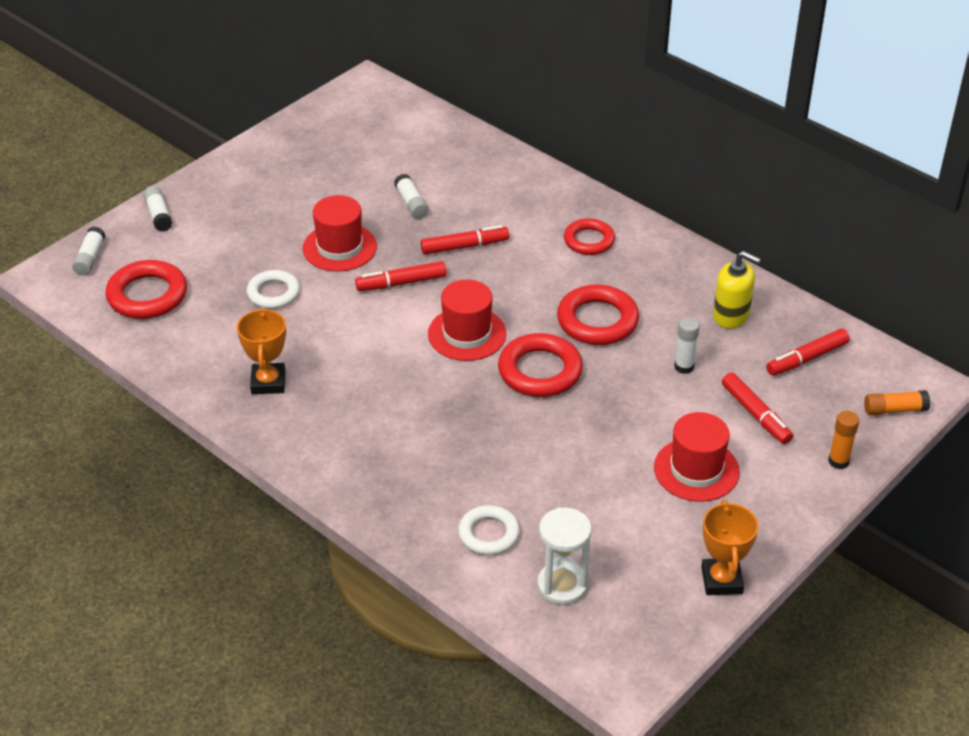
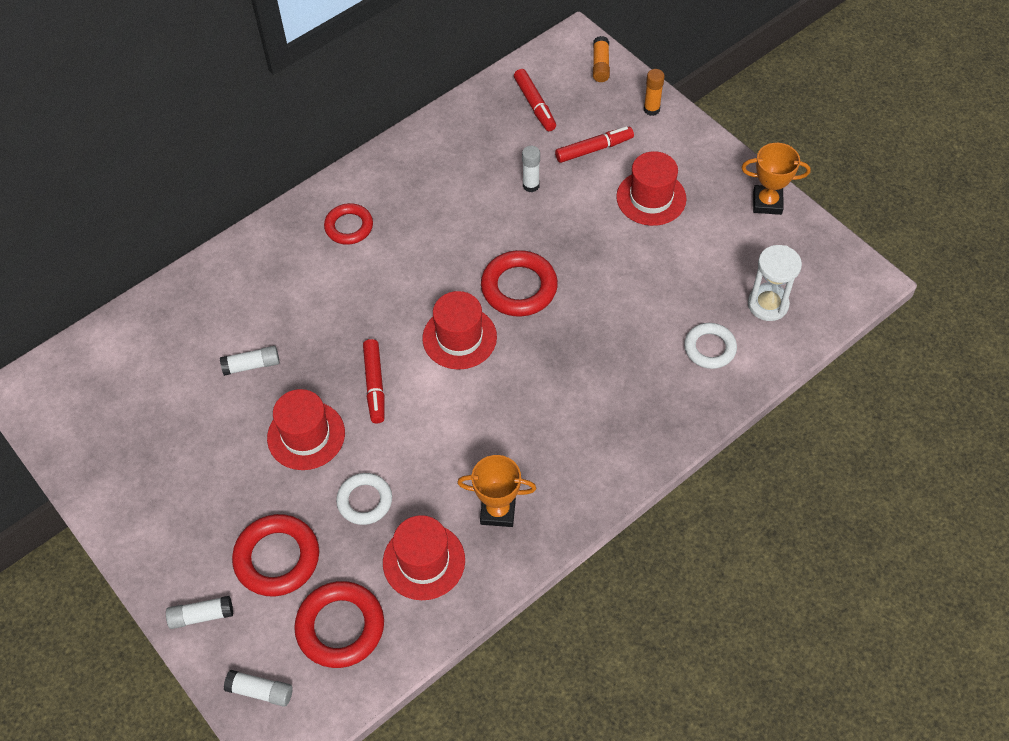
camera: 80 degrees left, 15 degrees up
(213, 338) = (424, 561): none -> red hat
(464, 246) = (332, 326): red marker -> none
(597, 321) = (461, 236): red ring -> red ring (277, 558)
(731, 315) = (473, 143): yellow soap dispenser -> none

